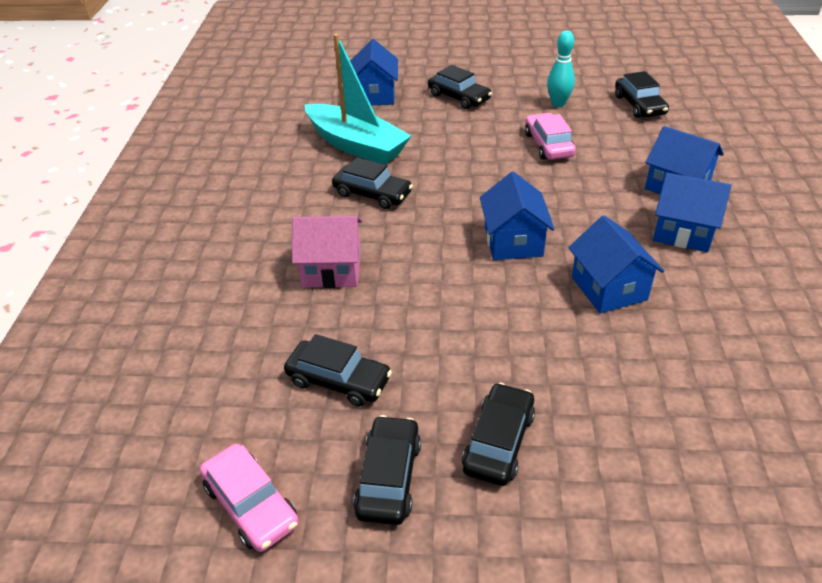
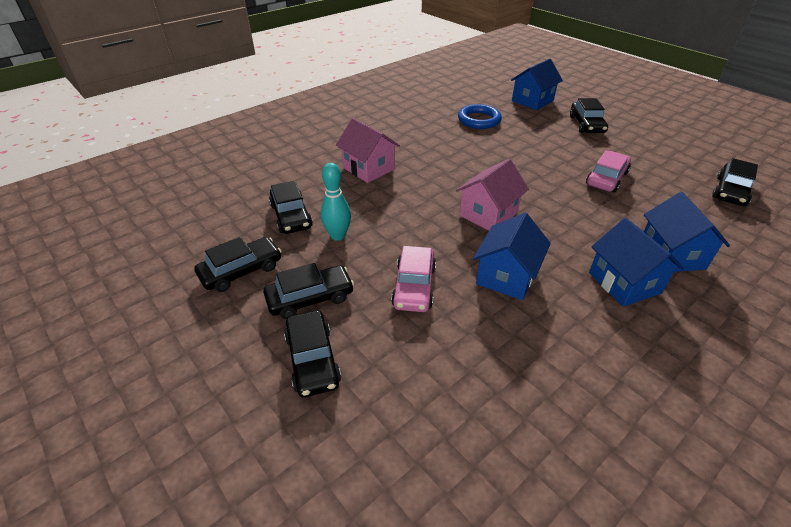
camera: 45 degrees right, 0 degrees up
(251, 505) = (181, 236): pink car -> pink car (414, 286)
(356, 145) = (479, 120): turquoise boat -> blue ring
(372, 194) = (447, 146): black car -> black car (312, 359)
(513, 241) = (488, 214): blue house -> pink house
(558, 104) = (657, 160): turquoise bowling pin -> turquoise bowling pin (338, 236)

